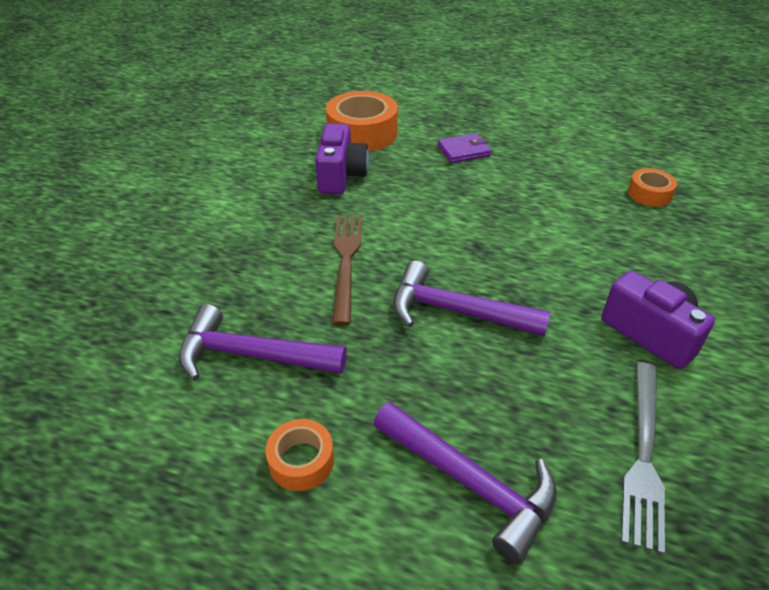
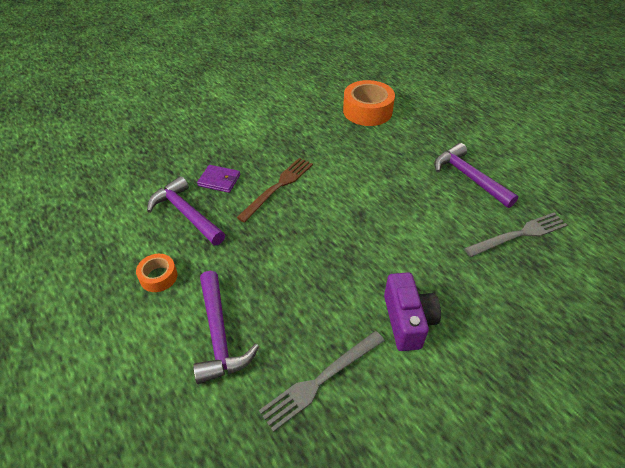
camera: 35 degrees right, 5 degrees up
(341, 176) = (327, 134): purple camera -> none
(456, 311) = (307, 245): purple hammer -> purple hammer (469, 177)
(463, 151) = (419, 148): purple wallet -> purple wallet (219, 180)
(649, 194) = (519, 234): orange tape -> grey fork

